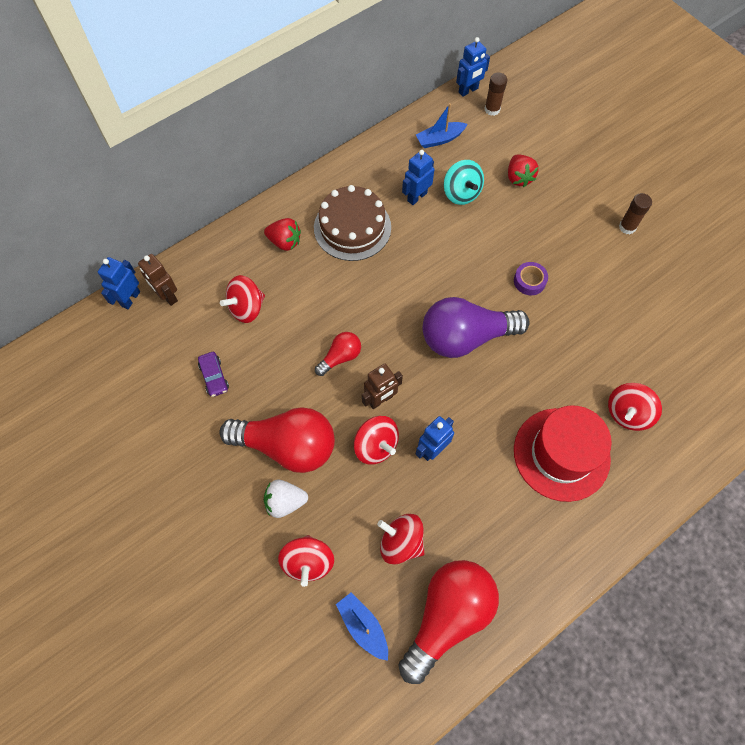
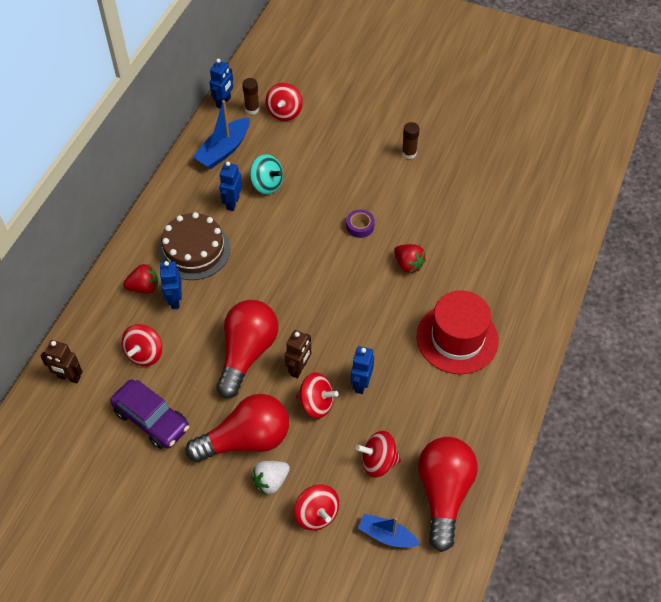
camera: 30 degrees left, 10 degrees down
(130, 299) = (36, 395): blue robot -> blue robot (175, 300)
(214, 377) = (151, 419): purple car -> purple car, size x1.91
(340, 357) = (247, 353): red light bulb -> red light bulb, size x2.04
(439, 139) = (223, 150): blue boat -> blue boat, size x1.51
(465, 337) = (336, 290): purple light bulb -> none
(518, 178) = (305, 153): red strawberry -> red strawberry (408, 264)
(627, 413) = (486, 286): red spinning top -> red spinning top (284, 112)

